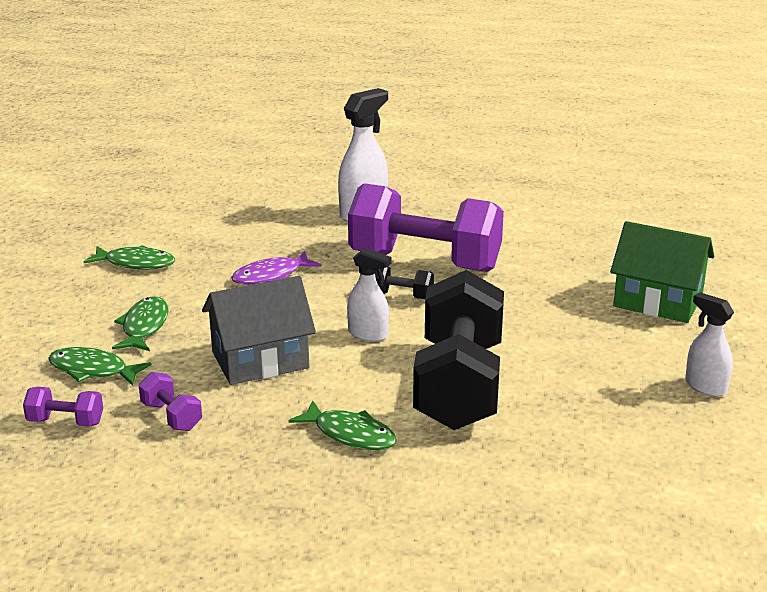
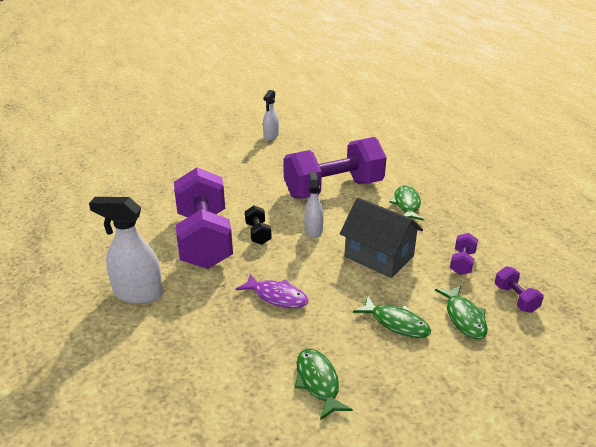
camera: 120 degrees left, 5 degrees up
(144, 326) = (396, 323): green fish -> green fish turned 120 degrees counterclockwise
(458, 385) = (333, 189): black dumbbell -> purple dumbbell
(658, 301) = (197, 158): green house -> none

